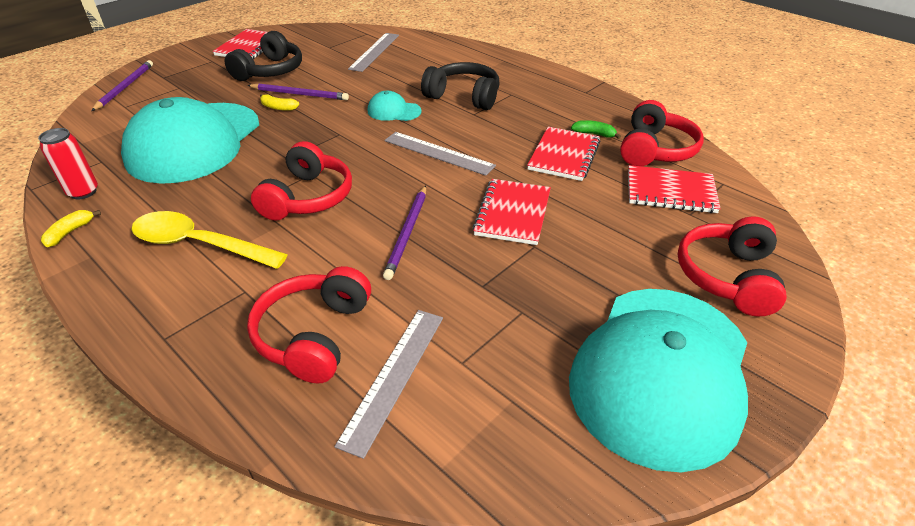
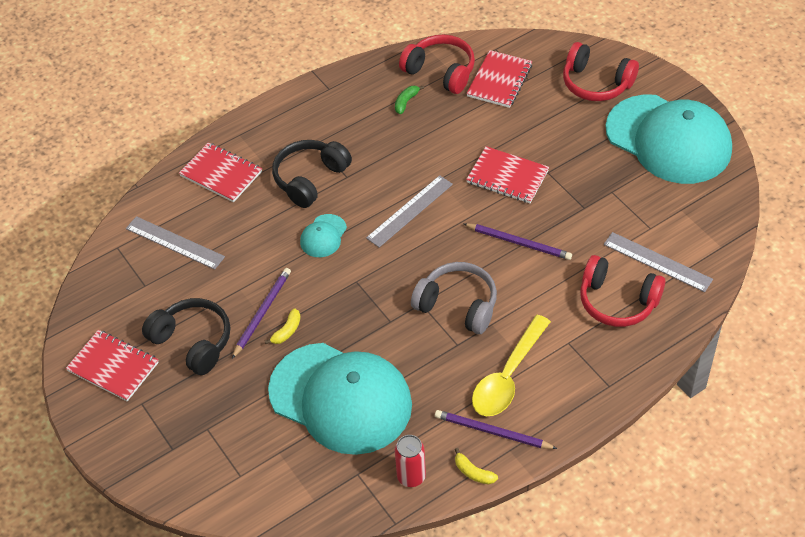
camera: 75 degrees left, 10 degrees up
(125, 87) = (188, 484): purple pencil -> purple pencil (492, 432)
(307, 197) = (457, 305): red headphones -> grey headphones
(563, 155) = (435, 129): red notebook -> red notebook (221, 174)

